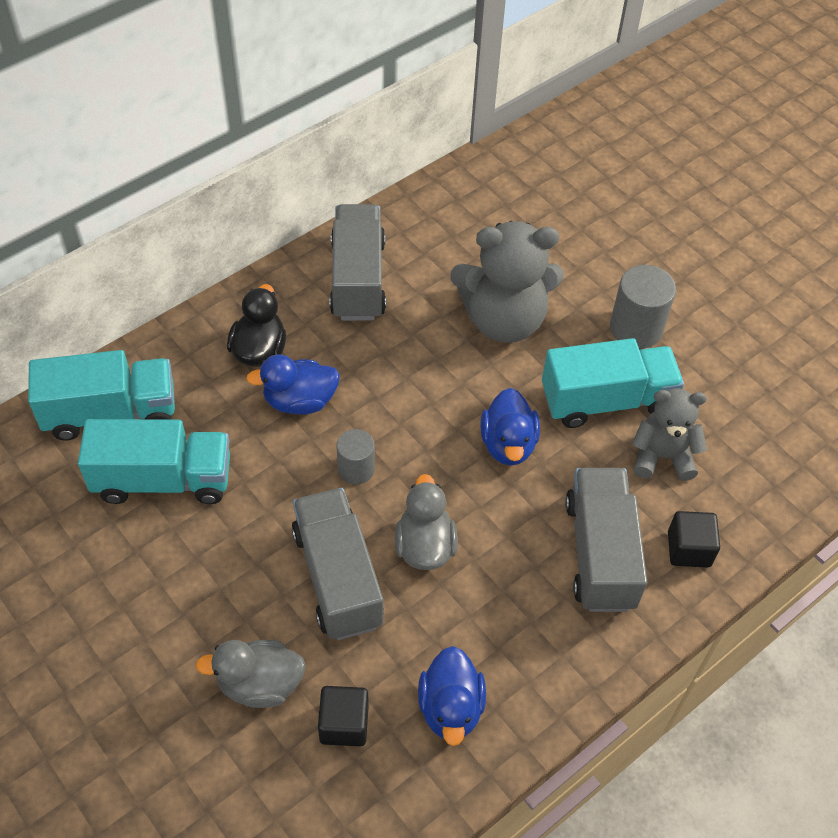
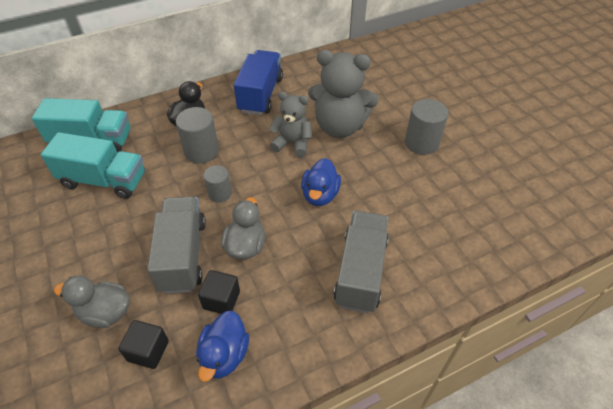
camera: 15 degrees right, 5 degrees down
(299, 401) = (201, 151): blue duck -> grey cylinder
(358, 279) = (260, 95): grey truck -> blue truck
(606, 400) = (391, 180): turquoise truck -> none
(662, 456) = (420, 218): grey teddy bear -> grey teddy bear (292, 143)
(689, 549) = (424, 280): black cube -> black cube (221, 300)

